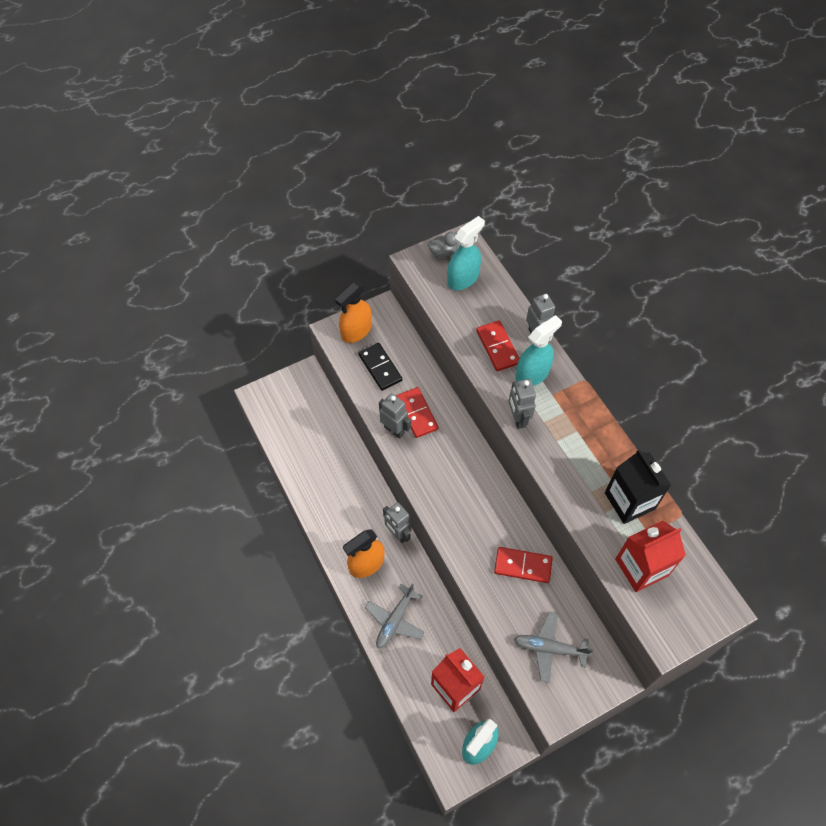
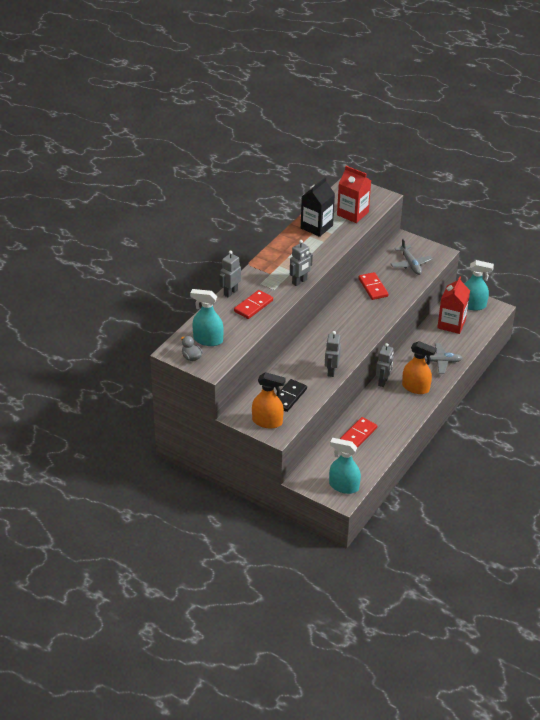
camera: 120 degrees left, 20 degrees down
(417, 413) = (310, 365): red domino -> red domino (358, 434)
(532, 374) = (261, 285): turquoise spray bottle -> turquoise spray bottle (343, 486)

